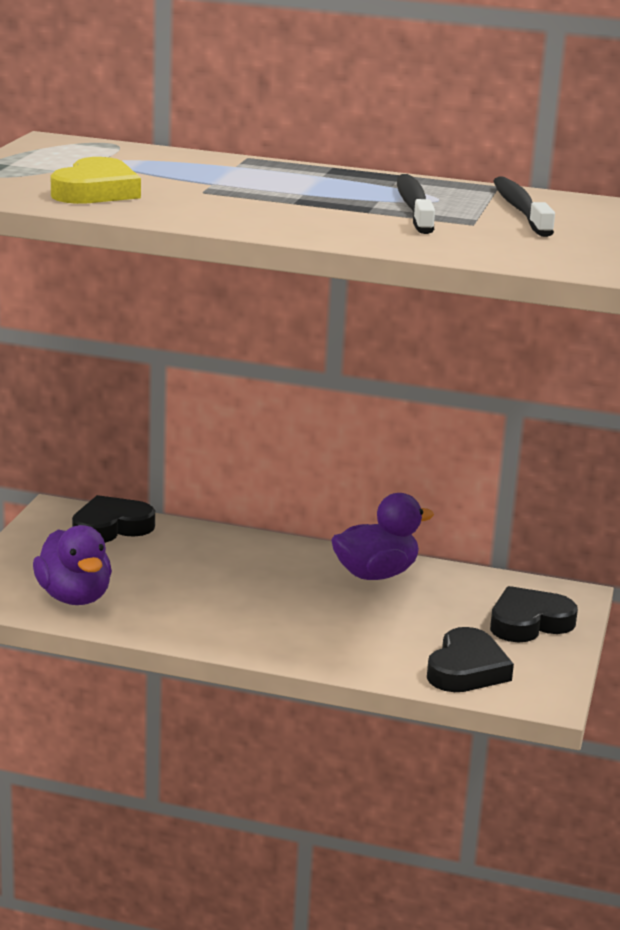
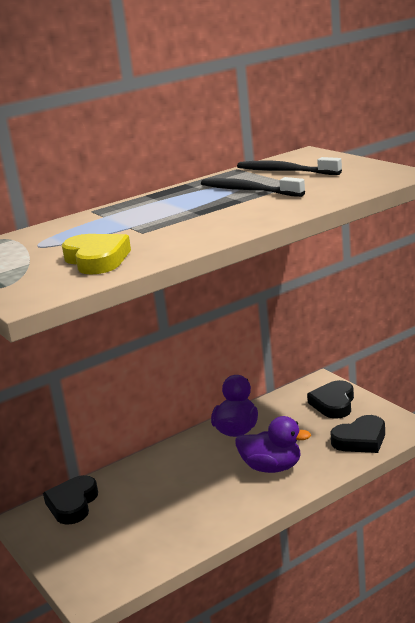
camera: 45 degrees left, 0 degrees up
(74, 597) = (140, 551): purple duck -> purple duck (272, 467)
(466, 669) = (360, 440): black heart -> black heart turned 90 degrees clockwise

